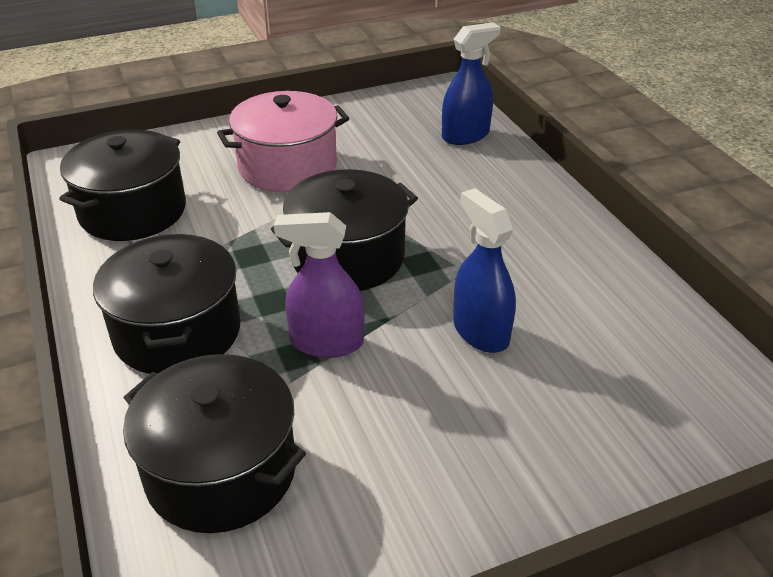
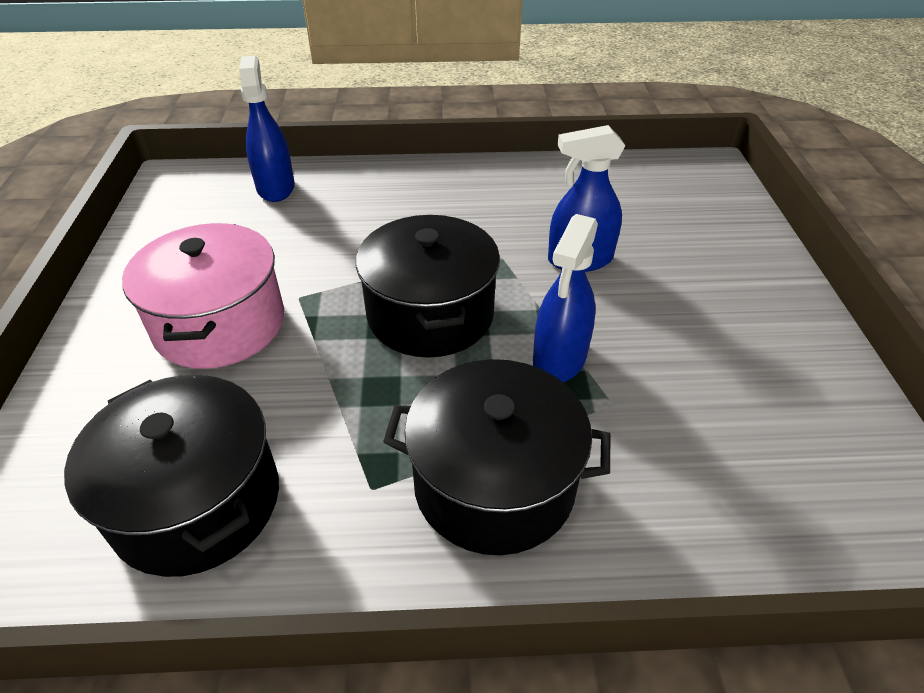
camera: 70 degrees left, 5 degrees up
(221, 471) = (725, 476): black pot -> none
(326, 342) = (559, 359): purple spray bottle -> blue spray bottle

